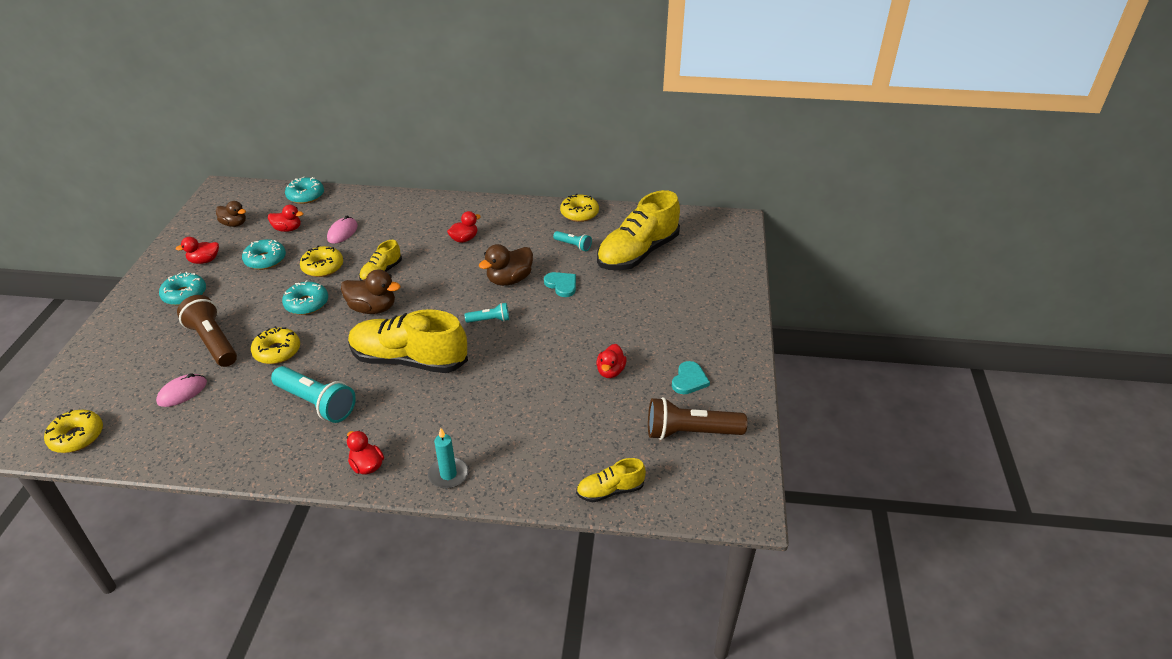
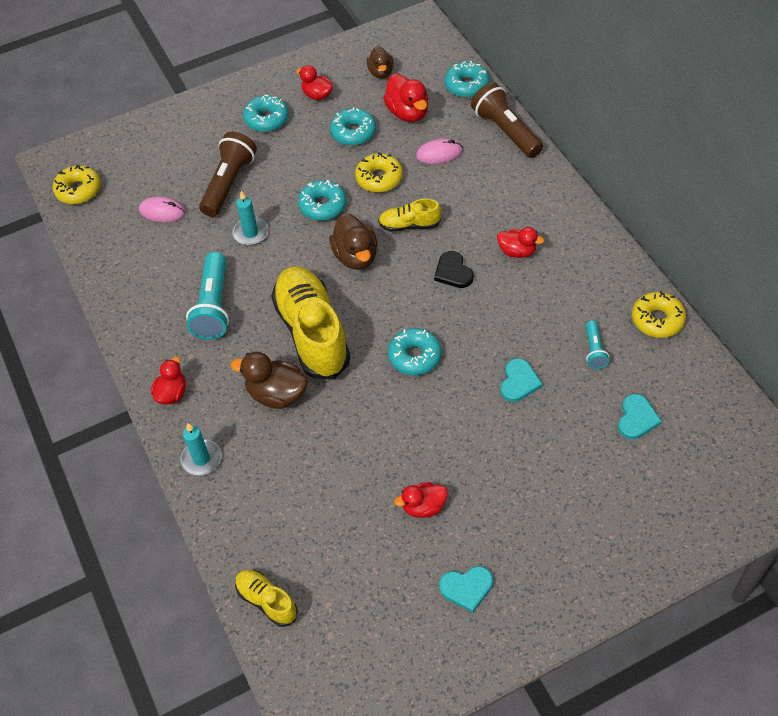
camera: 60 degrees right, 15 degrees up
(277, 351) = (250, 233): yellow donut -> turquoise candle
(288, 229) = (407, 113): red duck -> red duck, size x1.52
(445, 272) = (453, 272): none -> black heart
(489, 320) = (414, 356): turquoise flashlight -> turquoise donut
(509, 280) = (487, 332): brown duck -> brown duck (276, 394)
(637, 253) = (636, 418): yellow shoe -> turquoise heart
(690, 432) = (390, 631): brown flashlight -> brown flashlight (505, 131)

